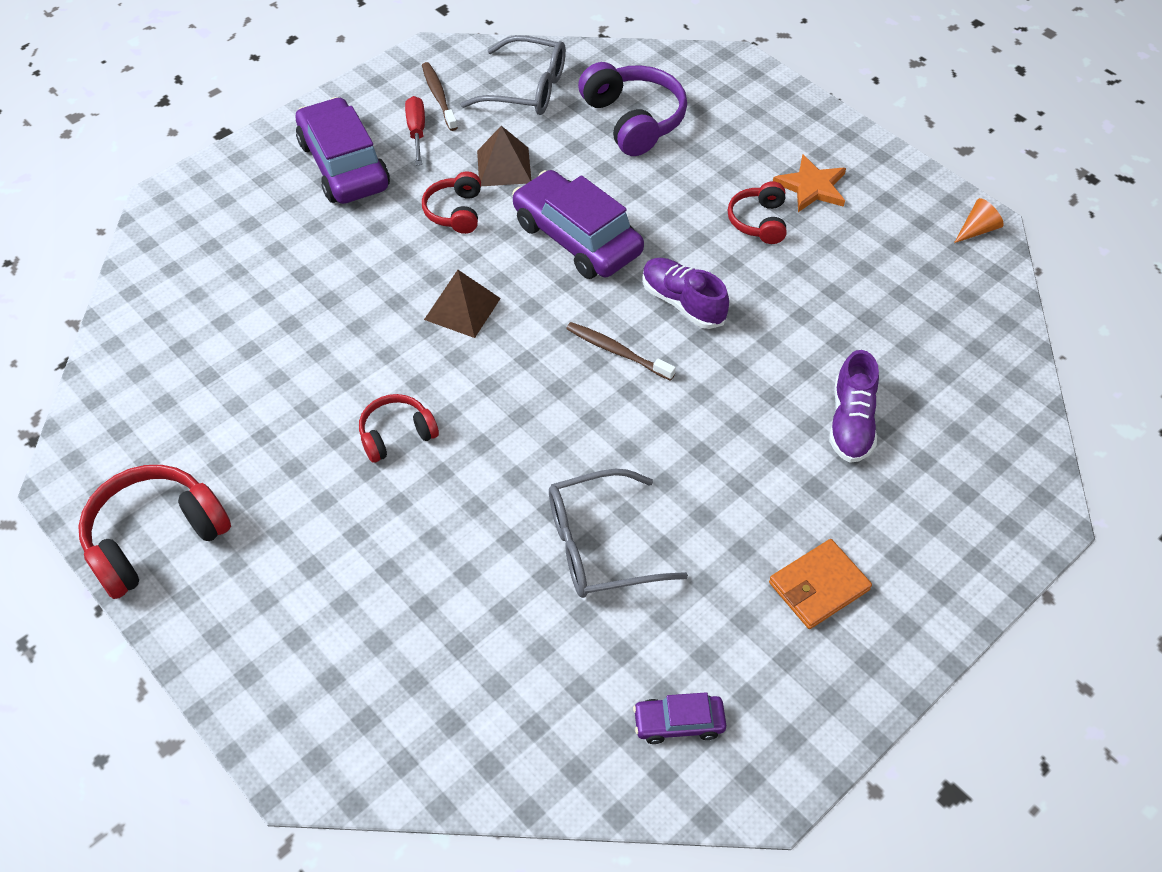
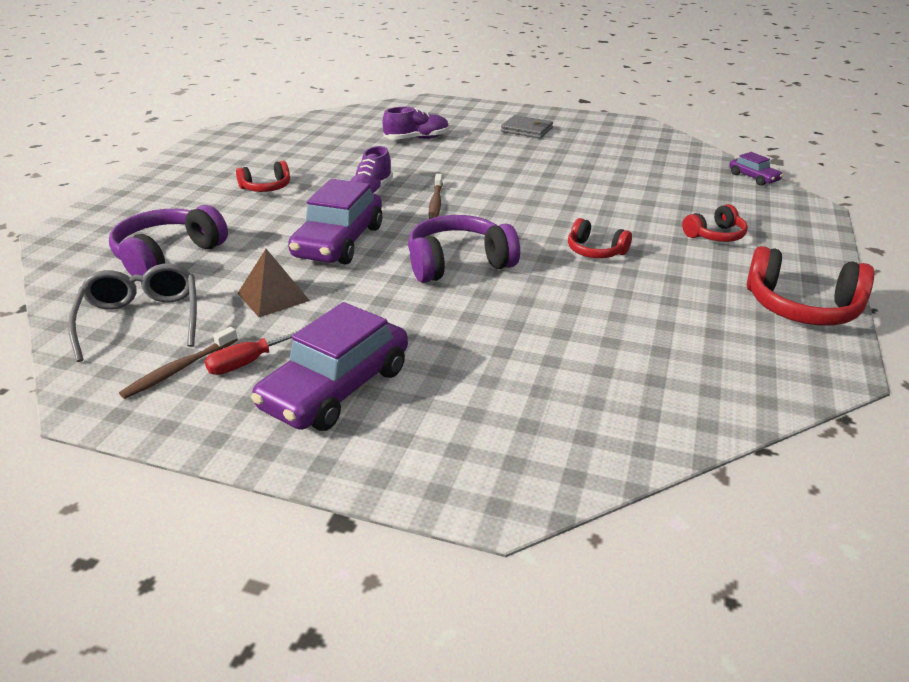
camera: 120 degrees left, 20 degrees down
(455, 212) = (353, 301): red headphones -> red headphones (715, 235)
(462, 309) = (458, 263): brown pyramid -> purple headphones
(601, 545) = (577, 175): grey glasses -> none
(678, 723) = (638, 141): purple car -> purple car (753, 177)
(811, 187) = (215, 179): orange star -> none
(819, 586) = (527, 130): orange wallet -> grey wallet
(977, 230) = (226, 134): orange cone -> none

